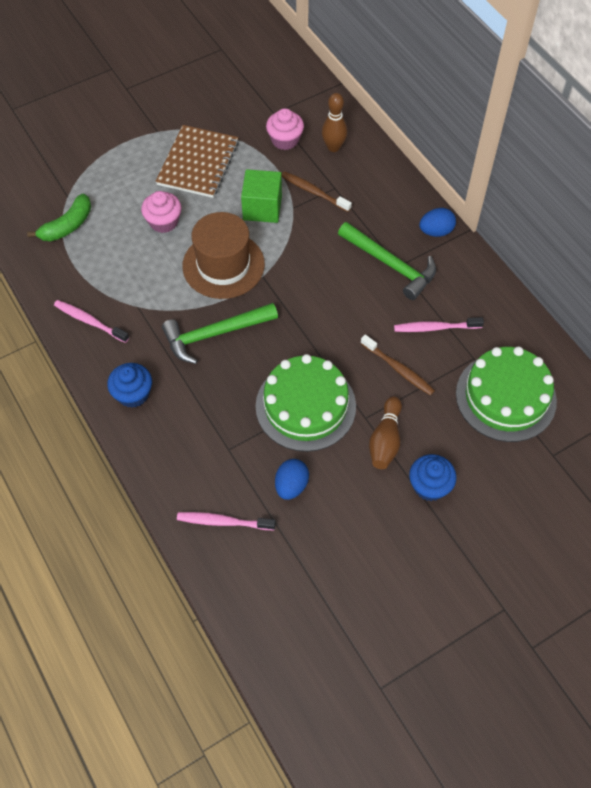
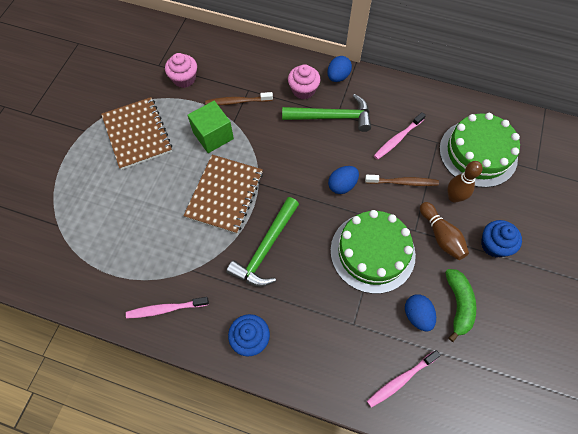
camera: 40 degrees left, 5 degrees up
(67, 225) = (79, 248): green banana -> green banana (458, 304)
(163, 222) = (152, 193): pink cupcake -> pink cupcake (303, 90)
(223, 265) = (224, 194): brown hat -> brown notebook
(333, 147) = (221, 63): brown bowling pin -> brown bowling pin (454, 197)
(337, 331) = (342, 185): none -> blue egg

